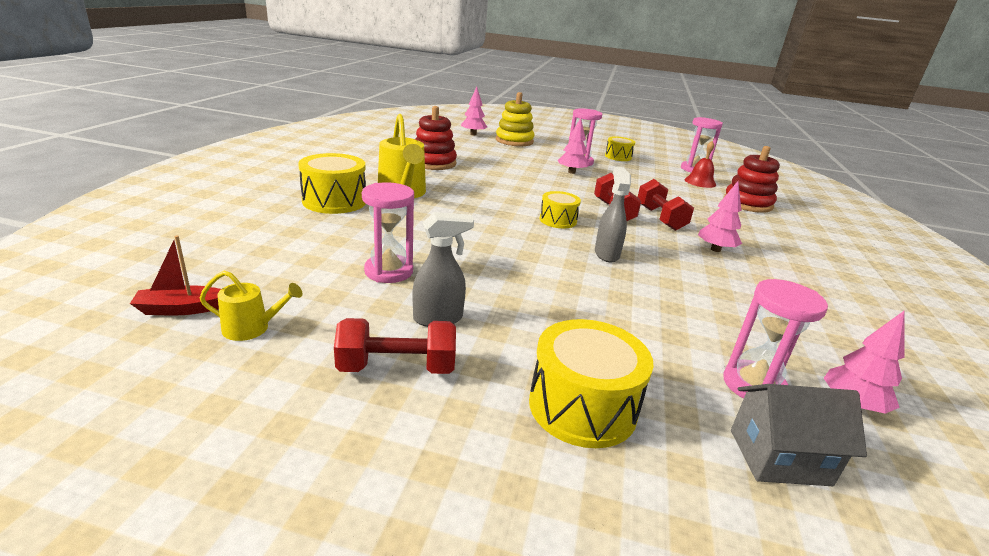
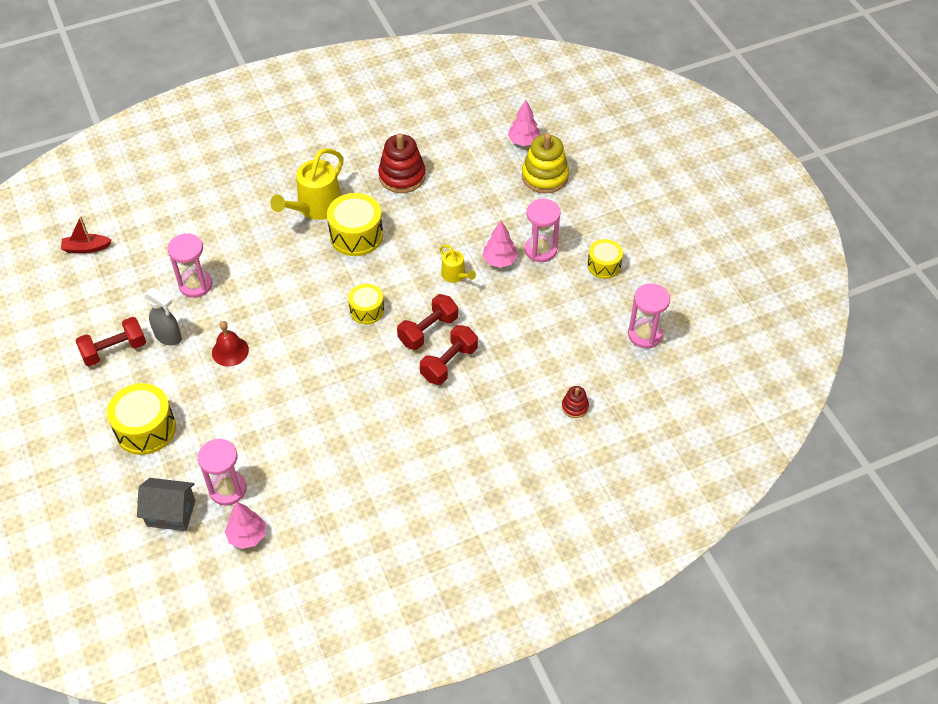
camera: 55 degrees right, 25 degrees up
(182, 309) = (86, 248): red boat -> red boat turned 45 degrees counterclockwise
(252, 328) = (95, 282): yellow watering can -> yellow watering can (455, 275)
(334, 201) = (259, 191): yellow drum -> yellow drum (356, 235)
(397, 368) = (114, 350): red dumbbell -> red dumbbell turned 75 degrees counterclockwise
(606, 254) = (334, 363): grey spray bottle -> none
(700, 182) = (601, 353): red bell -> red bell (230, 351)
(715, 249) = (417, 418): pink tree -> none
(747, 203) = (575, 407): red stacking toy -> red stacking toy, size x0.50
(779, 457) = (171, 513): grey house -> grey house turned 45 degrees counterclockwise

